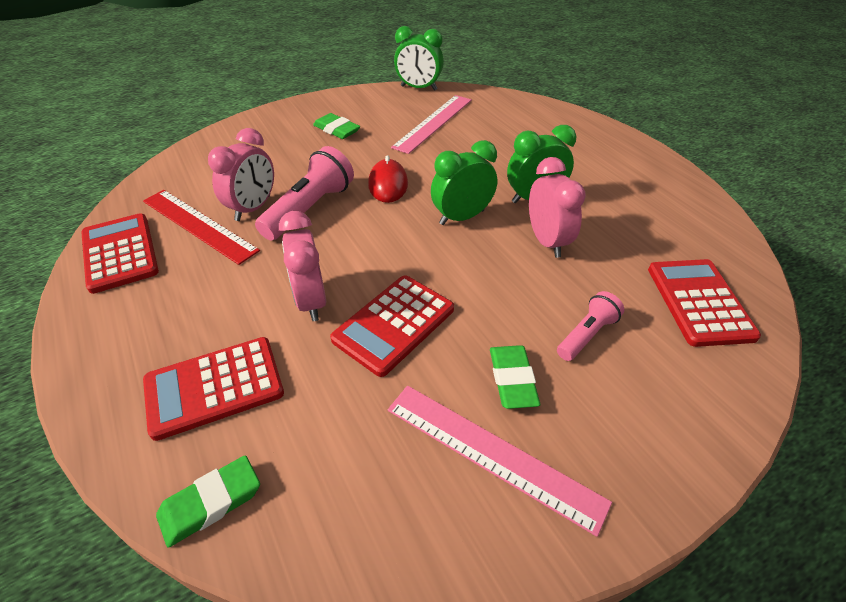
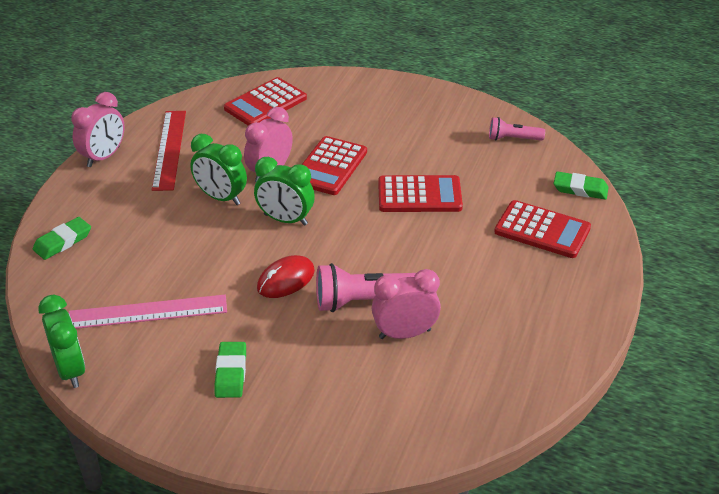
camera: 130 degrees left, 5 degrees down
(120, 253) = (535, 364): red calculator -> red calculator (330, 166)
(198, 225) = (459, 348): red ruler -> red ruler (169, 149)
(311, 301) = (446, 237): pink clock -> pink clock (103, 157)
(492, 453) = (450, 129): pink ruler -> none
(512, 379) = (402, 140): green eraser -> green eraser (63, 241)
(586, 334) = (340, 130): pink flashlight -> pink flashlight (513, 139)

